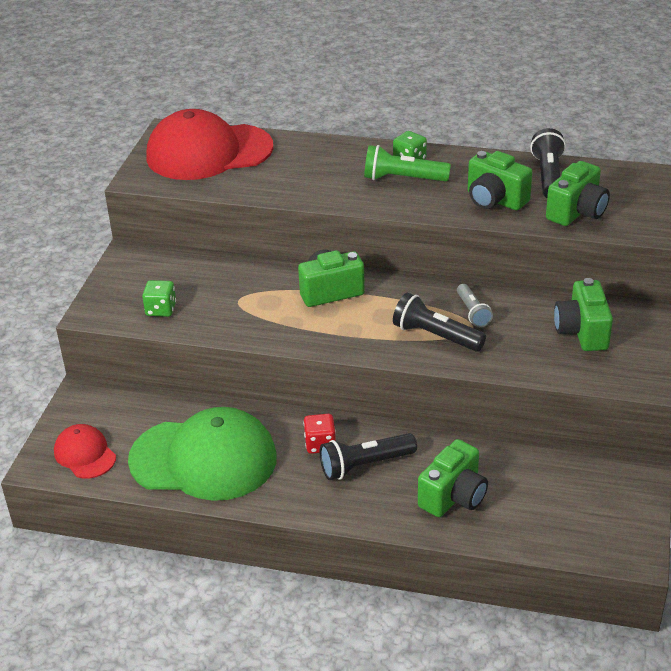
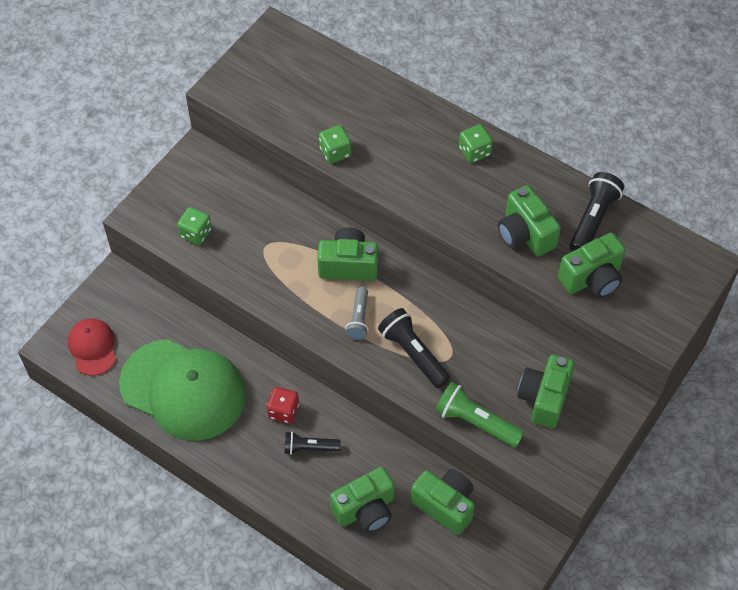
camera: 20 degrees right, 20 degrees up
(209, 152) = (297, 74): red cap -> none
(279, 192) = (335, 152): none -> green dice
(365, 465) = (309, 448): black flashlight -> black flashlight, size x0.65
(403, 179) = (456, 174): green flashlight -> green flashlight (476, 422)
(472, 312) = (460, 338): grey flashlight -> grey flashlight (358, 319)
(531, 468) = (445, 505): none -> green camera

